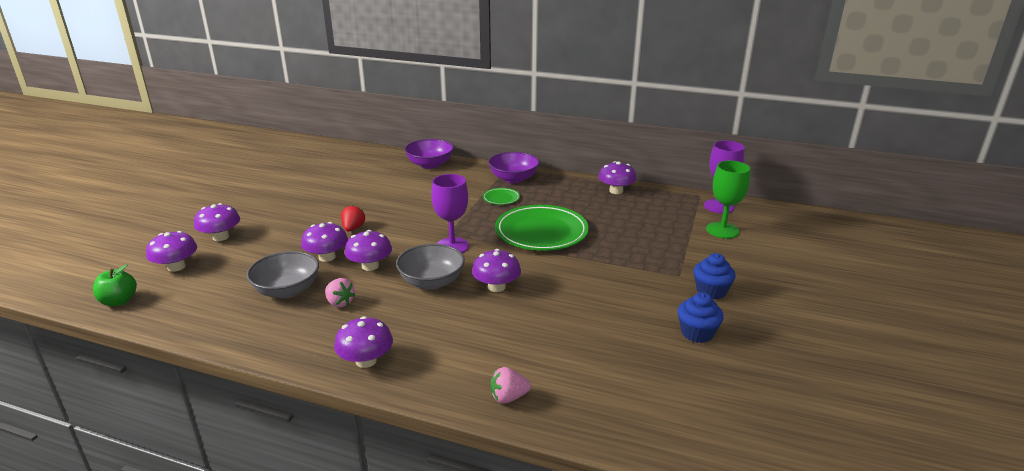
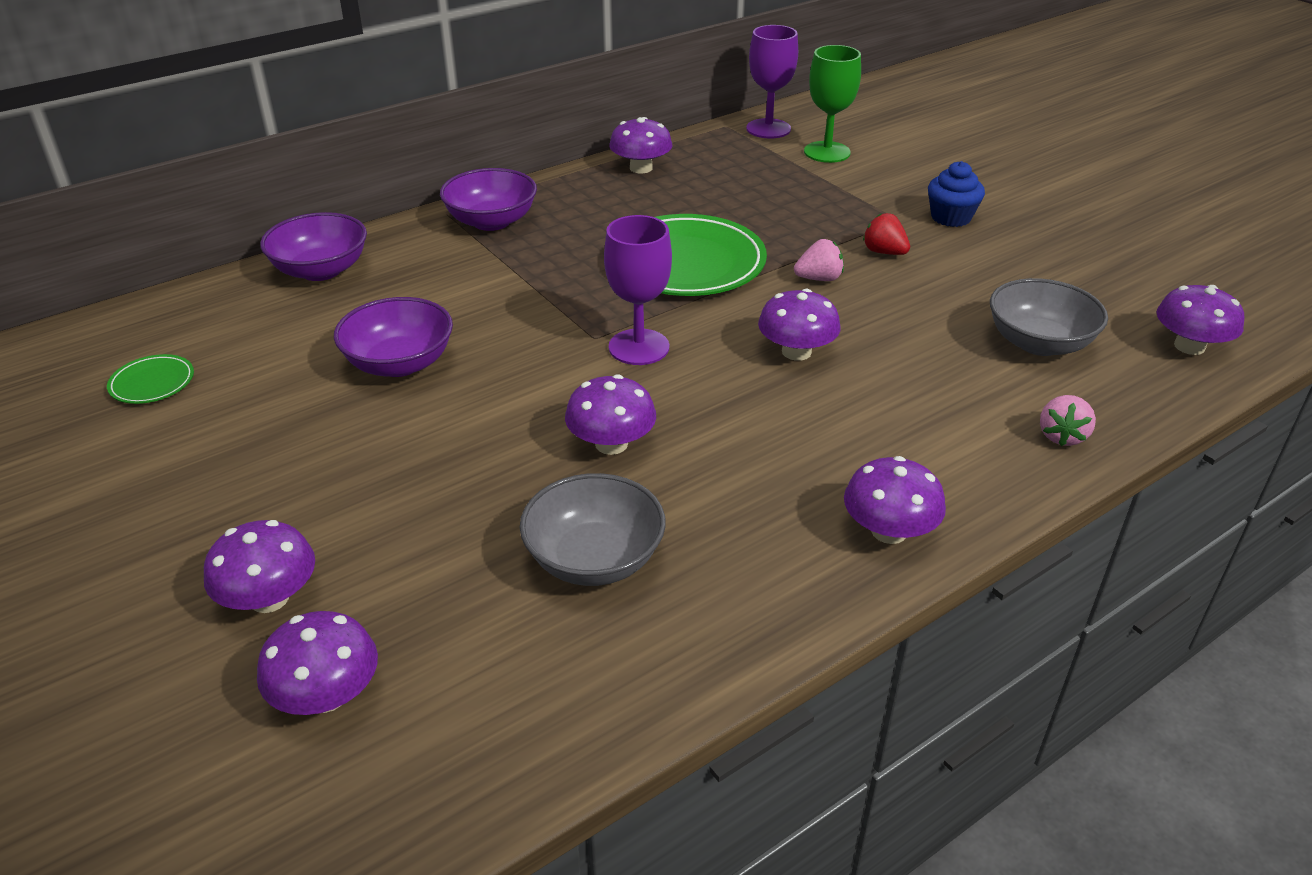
camera: 55 degrees left, 10 degrees up
(119, 301) = (384, 821): green apple -> none
(327, 257) = (526, 481): purple mushroom -> purple mushroom (1189, 346)
(340, 303) = (697, 510): pink strawberry -> pink strawberry (819, 279)
(353, 228) = (455, 422): red strawberry -> red strawberry (884, 252)
(382, 203) = (399, 363): none -> purple bowl
(431, 282) = (725, 401): grey bowl -> grey bowl (1039, 343)
(501, 198) = (541, 254): green plate -> green plate (152, 383)
(697, 333) = (1026, 262): blue cupcake -> none

